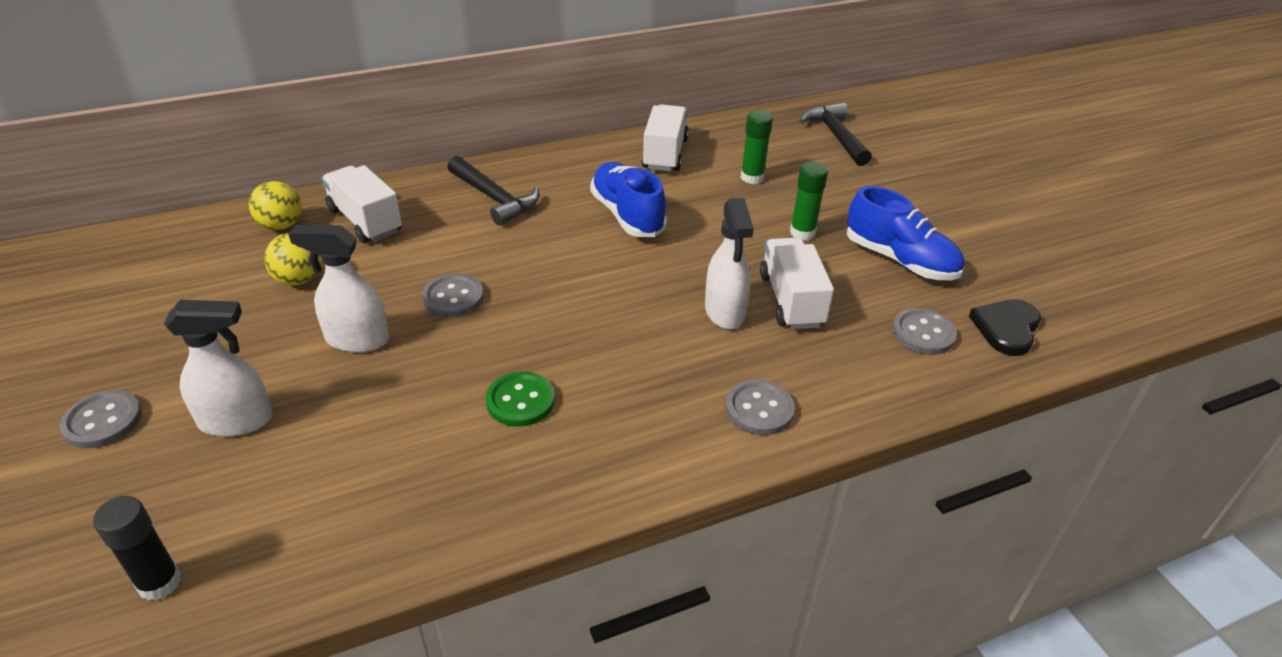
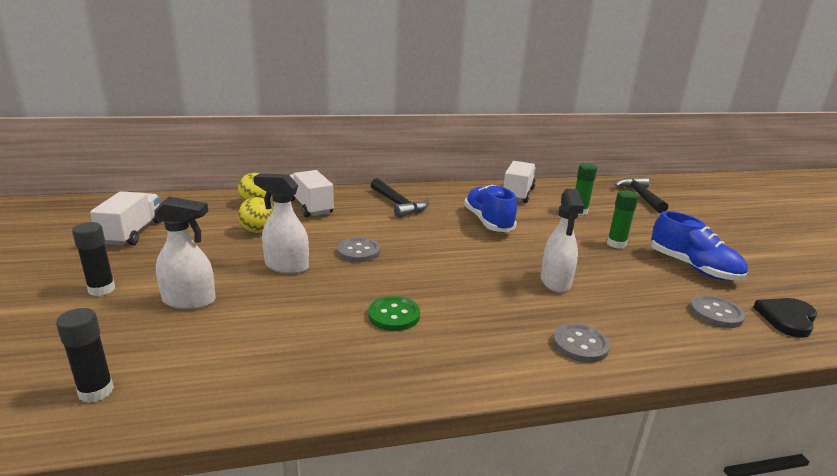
camera: 10 degrees right, 15 degrees down
(103, 421) = (102, 289): grey button -> black glue stick
(791, 300) = (607, 281): white truck -> white truck (133, 233)

